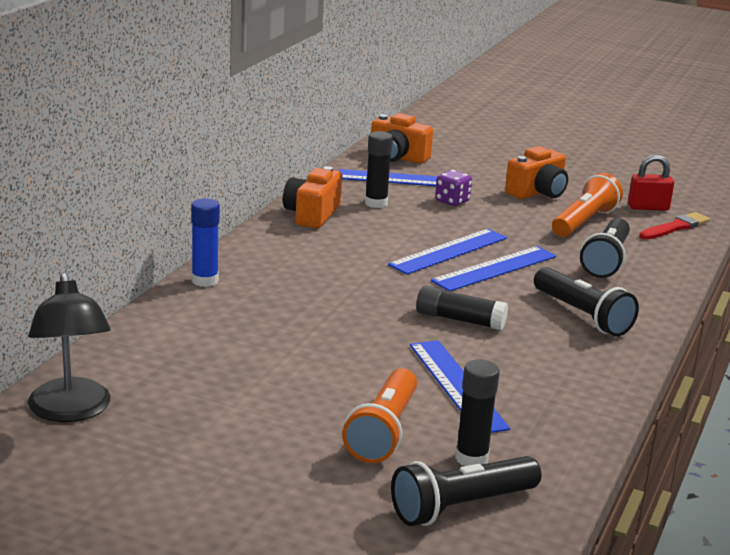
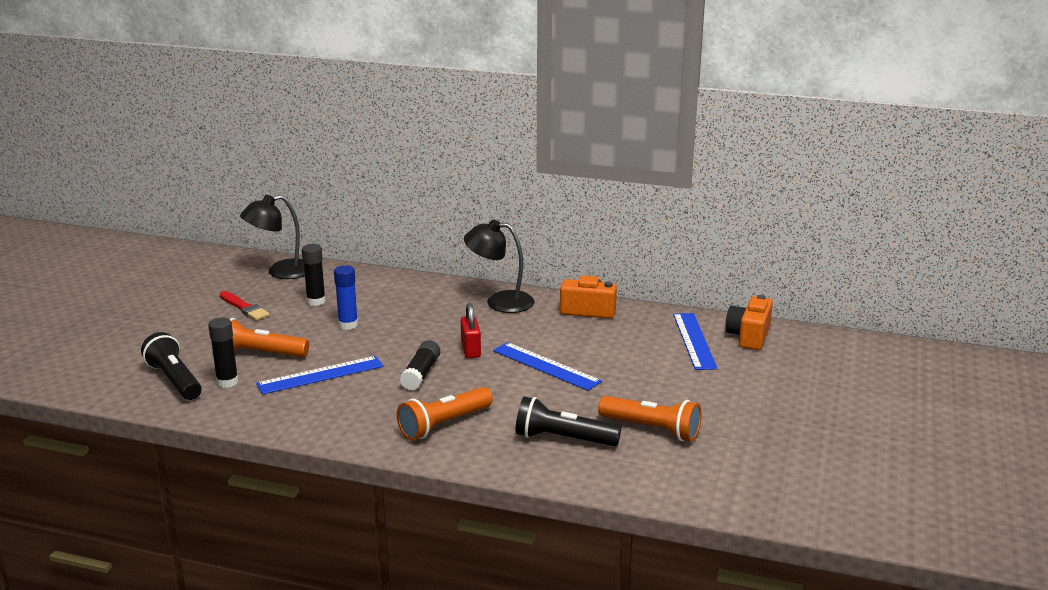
camera: 85 degrees right, 0 degrees up
(205, 281) = (453, 286): blue glue stick -> blue glue stick (348, 325)
(267, 257) = (500, 302): none -> black lamp
(376, 203) = (629, 333): black glue stick -> black glue stick (316, 301)
(452, 201) = (658, 364): purple dice -> none
(494, 268) = (520, 386): blue ruler -> none
(537, 192) = (713, 405): orange camera -> none
(582, 316) = (444, 424): black flashlight -> orange flashlight
(648, 207) = (718, 468): red padlock -> red padlock (470, 350)
(675, 227) = (672, 482): red brush -> red brush (244, 307)

